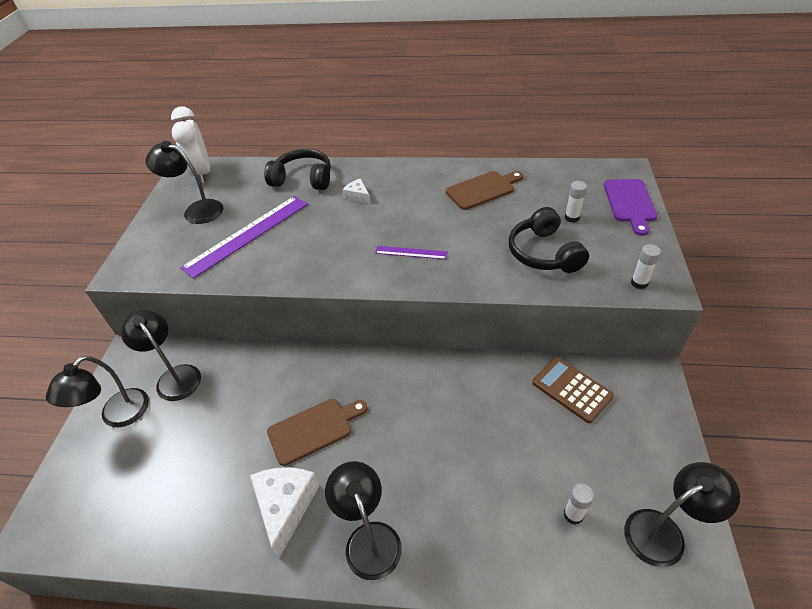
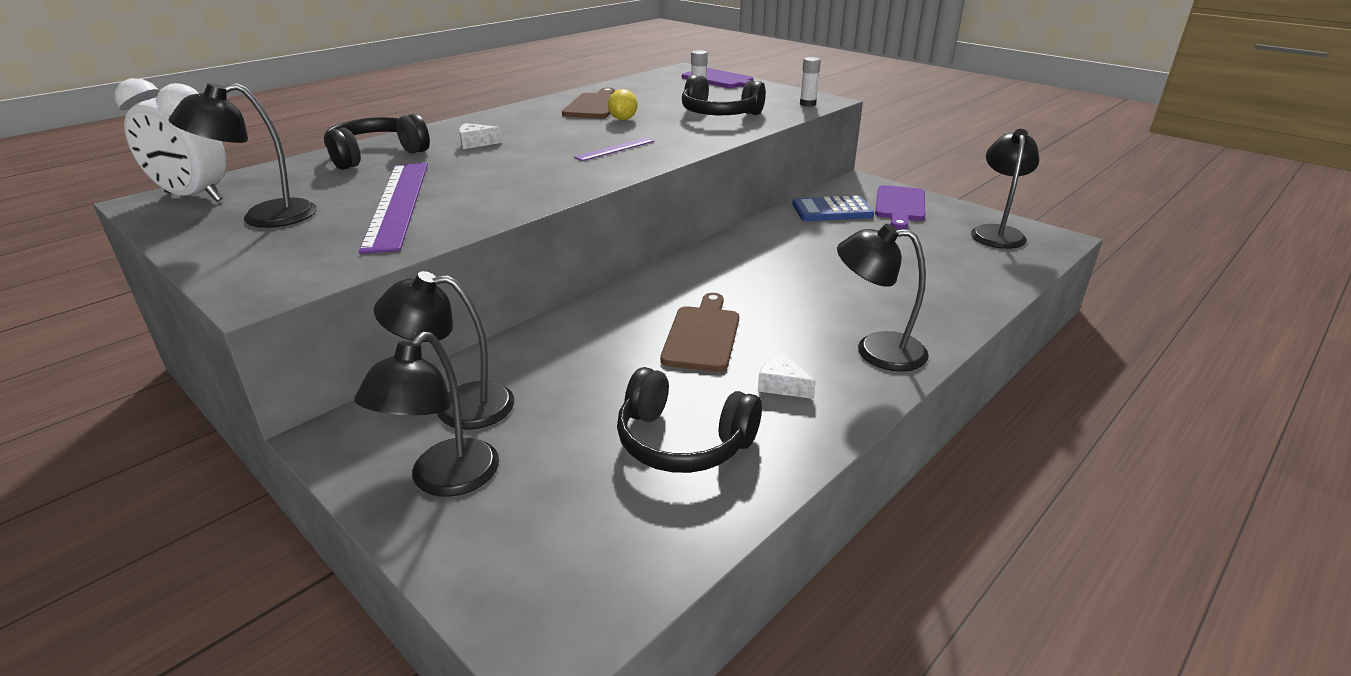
camera: 55 degrees left, 15 degrees down
(117, 416) = (444, 480): black lamp -> black lamp turned 45 degrees clockwise
(198, 491) = (683, 442): none -> black headphones
(286, 506) = (782, 385): white cheese -> white cheese, size x0.51
(472, 218) = (623, 119): none -> yellow lemon
(571, 389) = (832, 210): brown calculator -> blue calculator
(573, 515) = (950, 255): white glue stick -> none
(637, 429) = (900, 205): none -> purple cutting board

